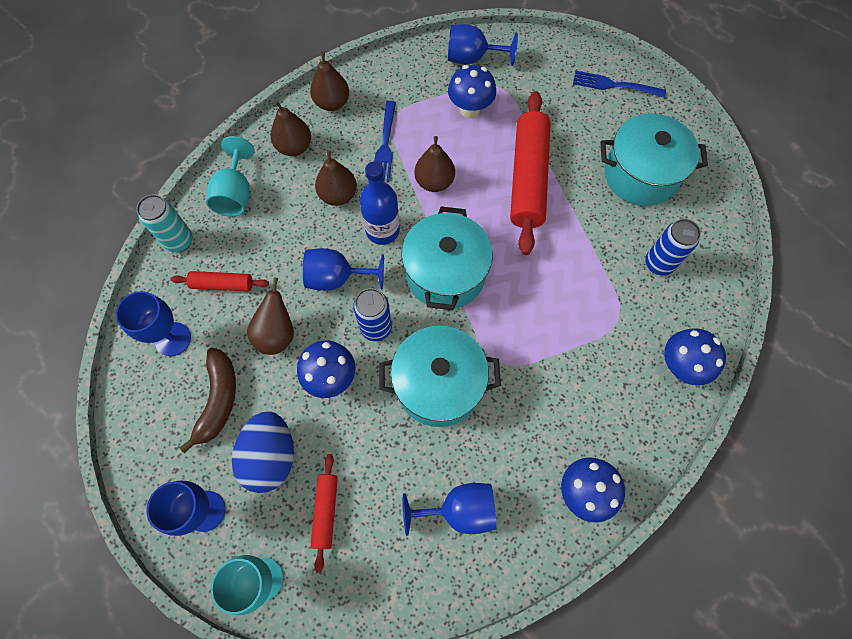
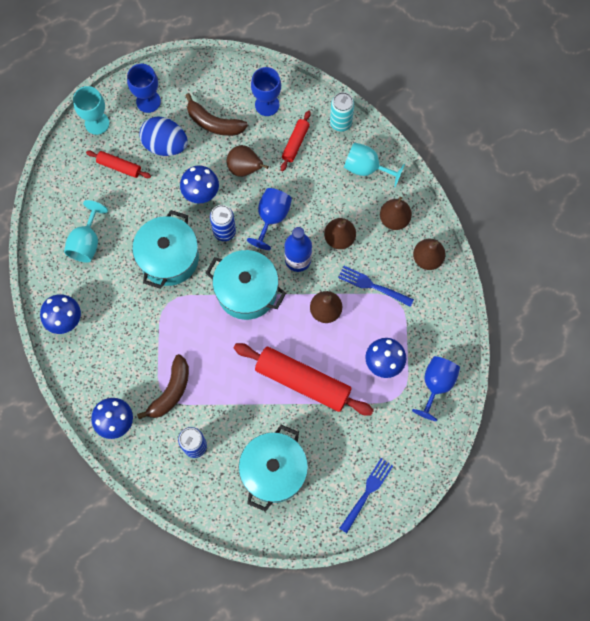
camera: 110 degrees right, 5 degrees up
(459, 510) = (87, 242): blue goblet -> turquoise goblet
(609, 315) = (171, 391): none -> brown banana

